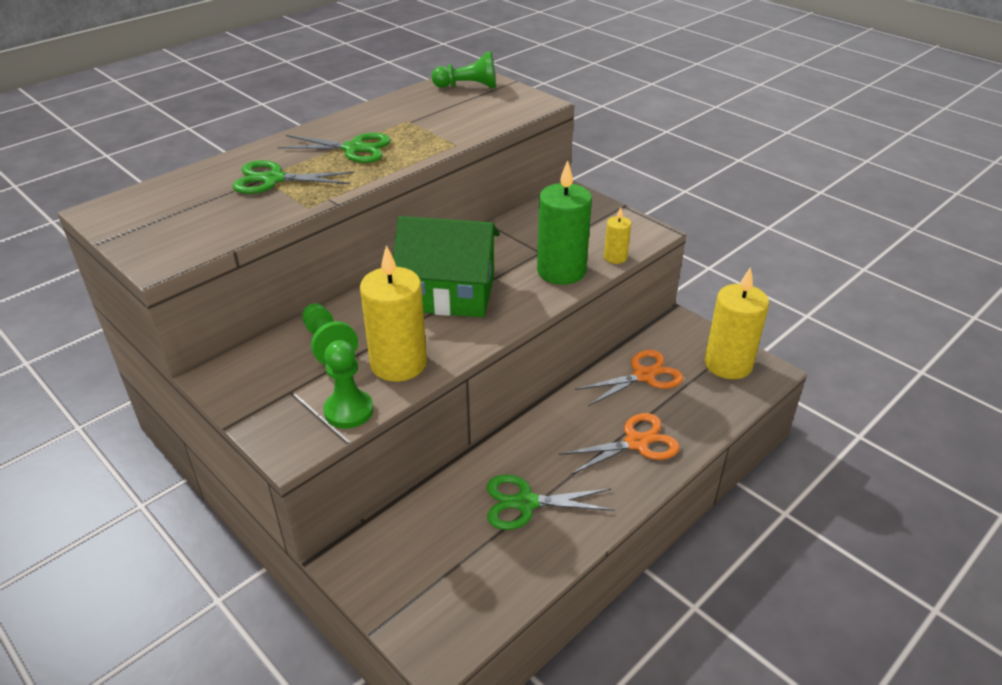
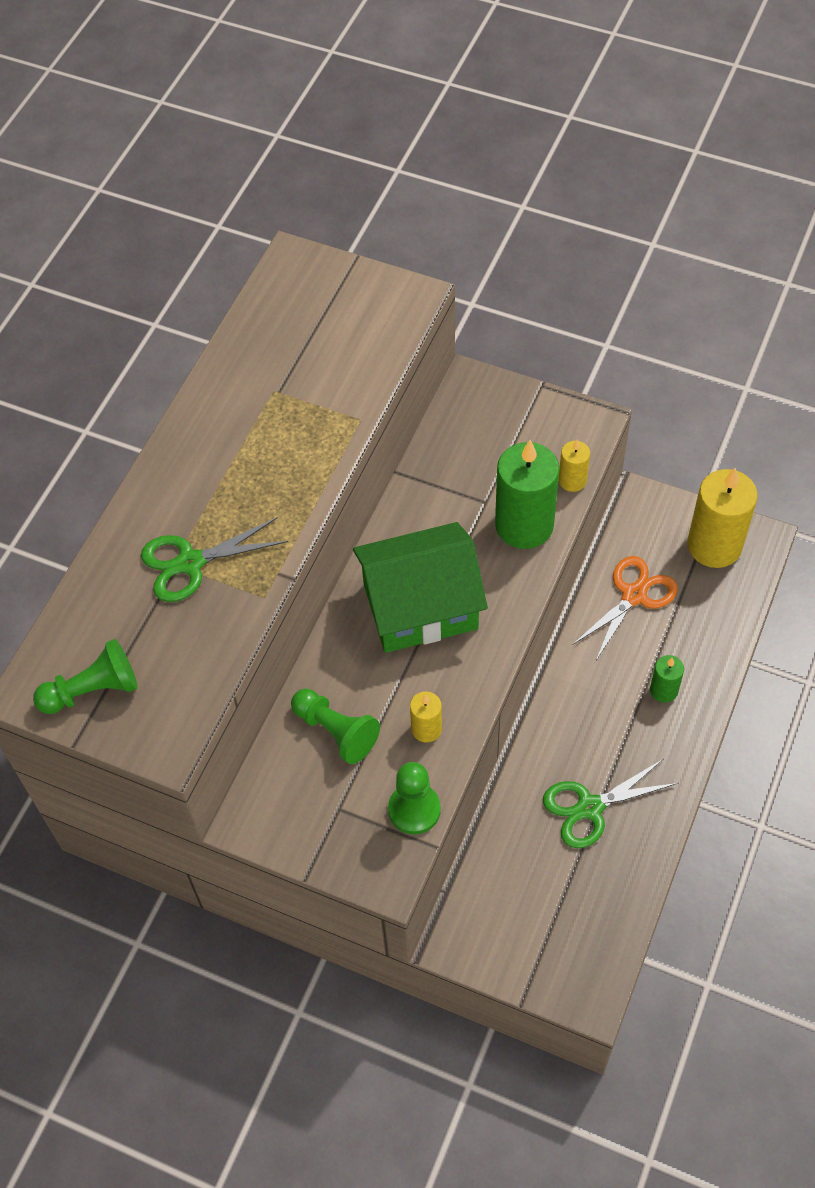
camera: 20 degrees left, 20 degrees up
(354, 149) = (245, 471): green scissors -> none
(398, 363) = (426, 729): yellow candle -> yellow candle, size x0.49
(468, 87) = (305, 290): green pawn -> green pawn (93, 690)
(636, 442) = (664, 690): orange scissors -> green candle

